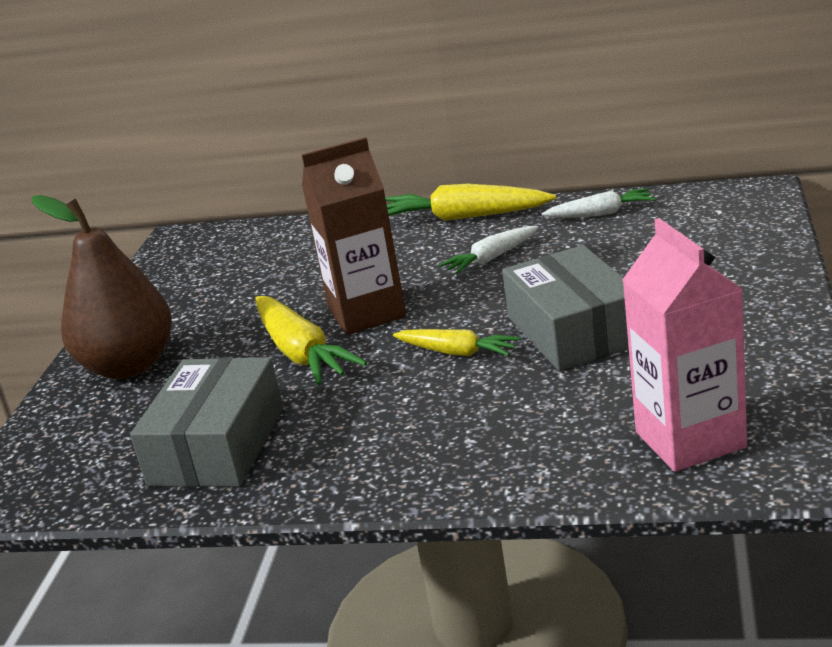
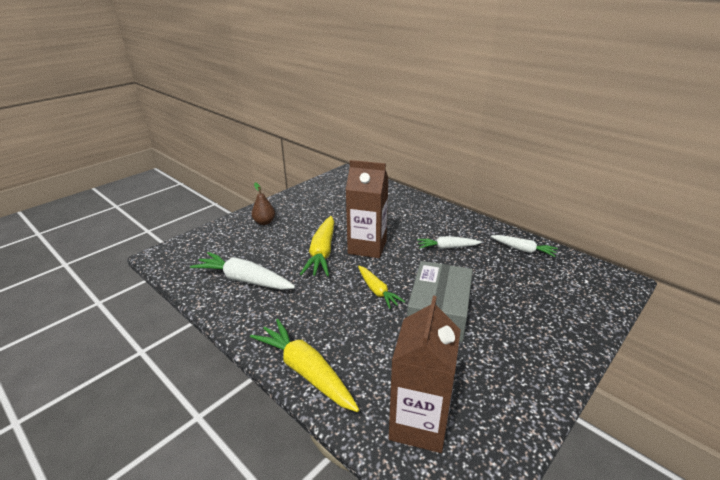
camera: 30 degrees right, 5 degrees up
(129, 366) = (264, 222): brown pear -> brown pear, size x0.47
(217, 446) = (244, 280): grey box -> white carrot
(464, 217) = (460, 219): yellow carrot -> yellow carrot (306, 371)
(690, 440) = (419, 423): pink carton -> brown carton

